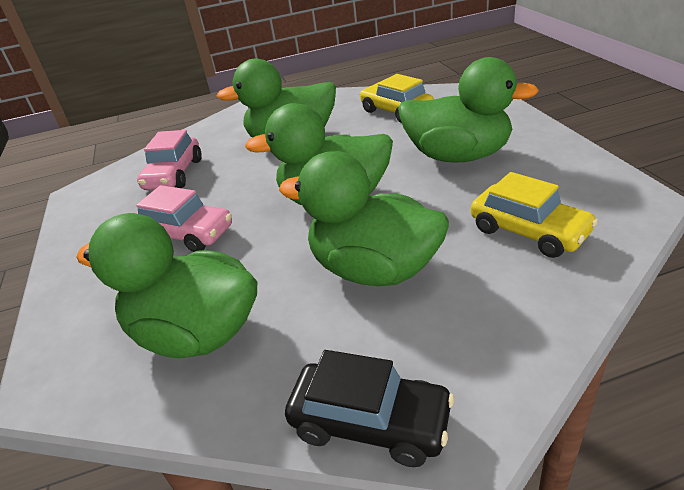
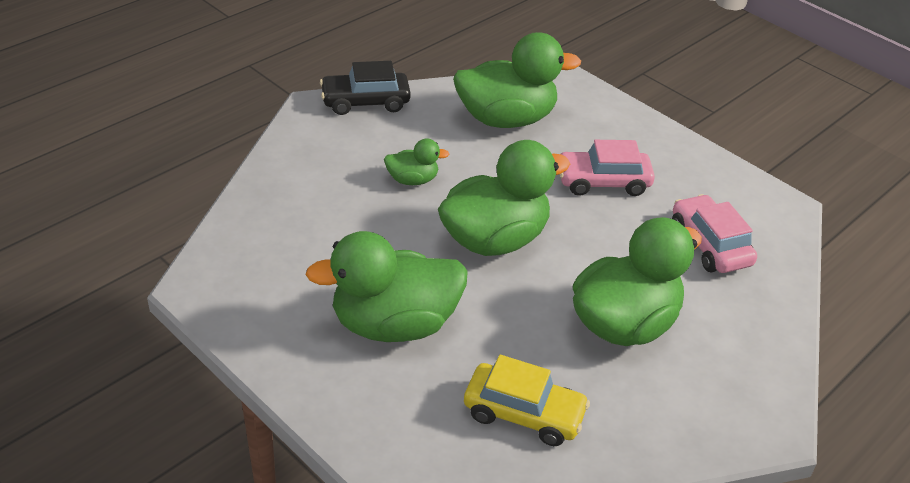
camera: 145 degrees right, 5 degrees up
(374, 270) = (412, 180): green duck -> green duck, size x0.48
(529, 231) = (298, 234): yellow car -> none

